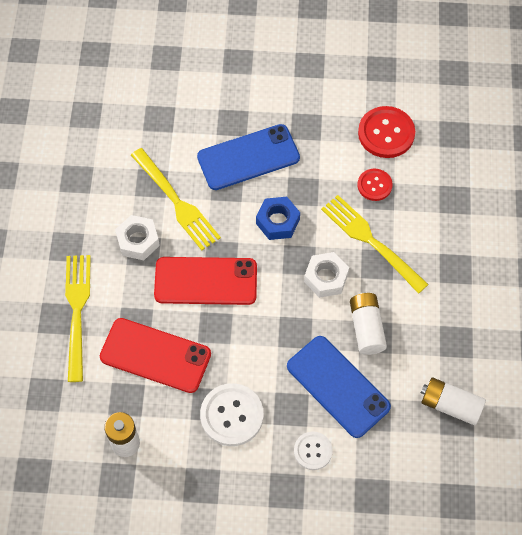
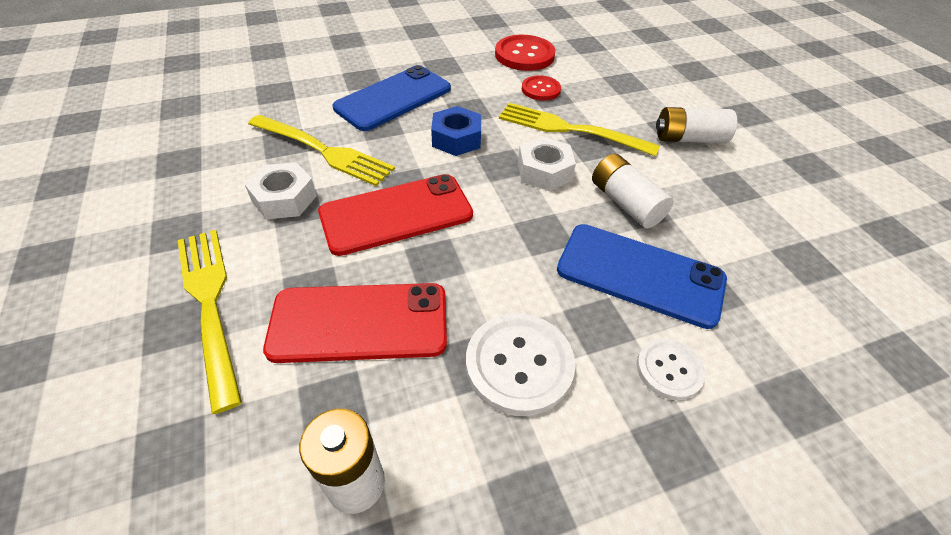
camera: 25 degrees left, 15 degrees down
(450, 405) = (785, 249): white battery -> white battery (689, 138)

